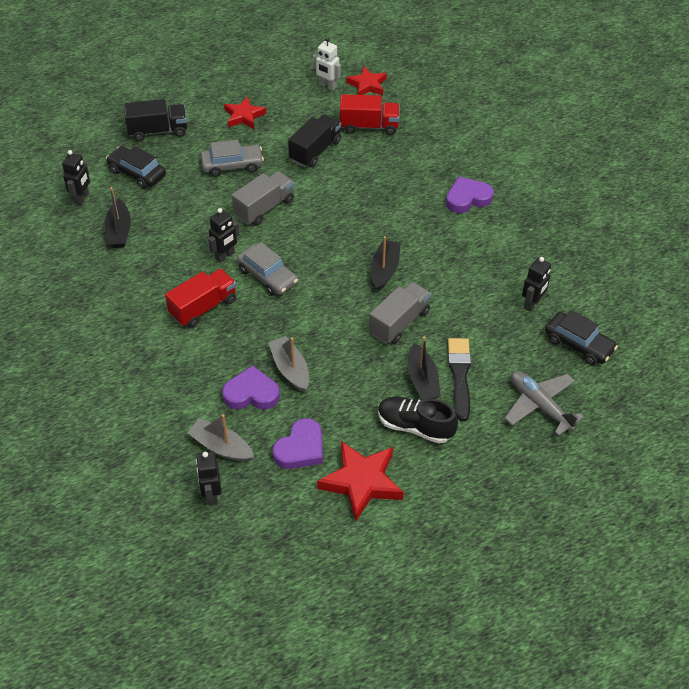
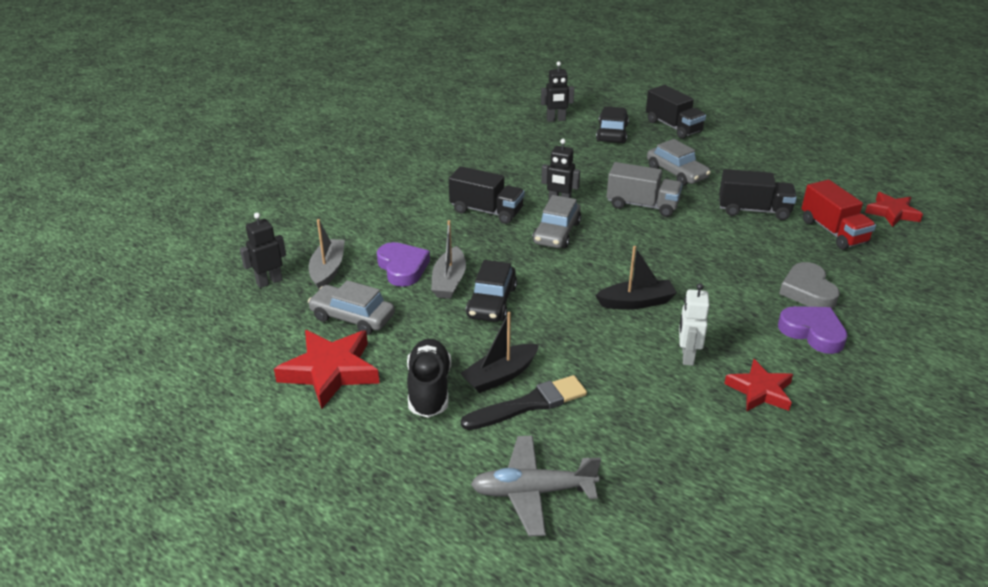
camera: 65 degrees right, 15 degrees down
(119, 231) = (537, 146): black boat -> none
(203, 307) = (486, 211): red truck -> black truck
(244, 116) = (748, 159): red star -> red star (760, 391)
(290, 369) = (449, 281): grey boat -> grey boat turned 150 degrees clockwise
(300, 448) = (352, 317): purple heart -> grey car
(327, 86) = (854, 190): white robot -> white robot (687, 356)
(399, 322) = (570, 334): grey truck -> none
(425, 176) = (808, 291): none -> grey heart
(532, 304) = (697, 437): black robot -> none
(539, 405) = (532, 492): grey plane -> grey plane turned 120 degrees counterclockwise
(578, 344) = (668, 504): black car -> black car (492, 302)

